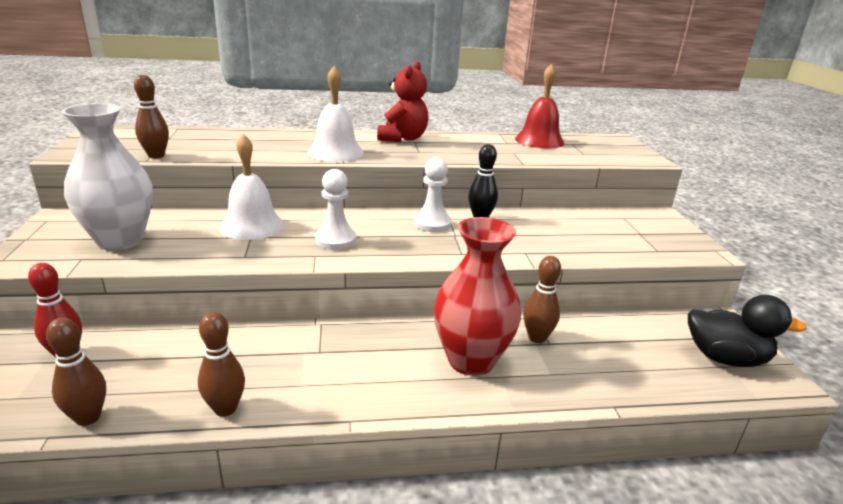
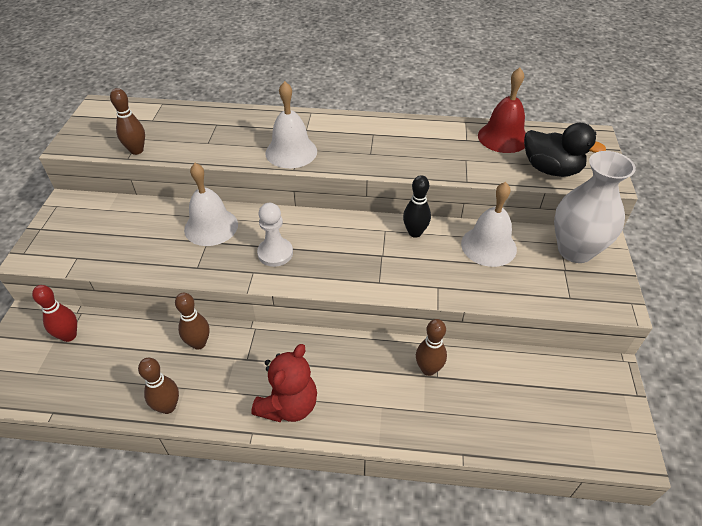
camera: 15 degrees right, 20 degrees up
(88, 417) = (78, 399): brown bowling pin -> brown bowling pin (199, 343)
(120, 241) = (107, 238): white vase -> white vase (575, 250)
(402, 138) = (362, 129): red teddy bear -> red teddy bear (289, 405)
(432, 224) = (367, 237): white pawn -> none
(471, 360) = (363, 386): red vase -> none
(558, 222) = (488, 246): none -> white bell
(725, 358) = (591, 418): black duck -> black duck (551, 169)

